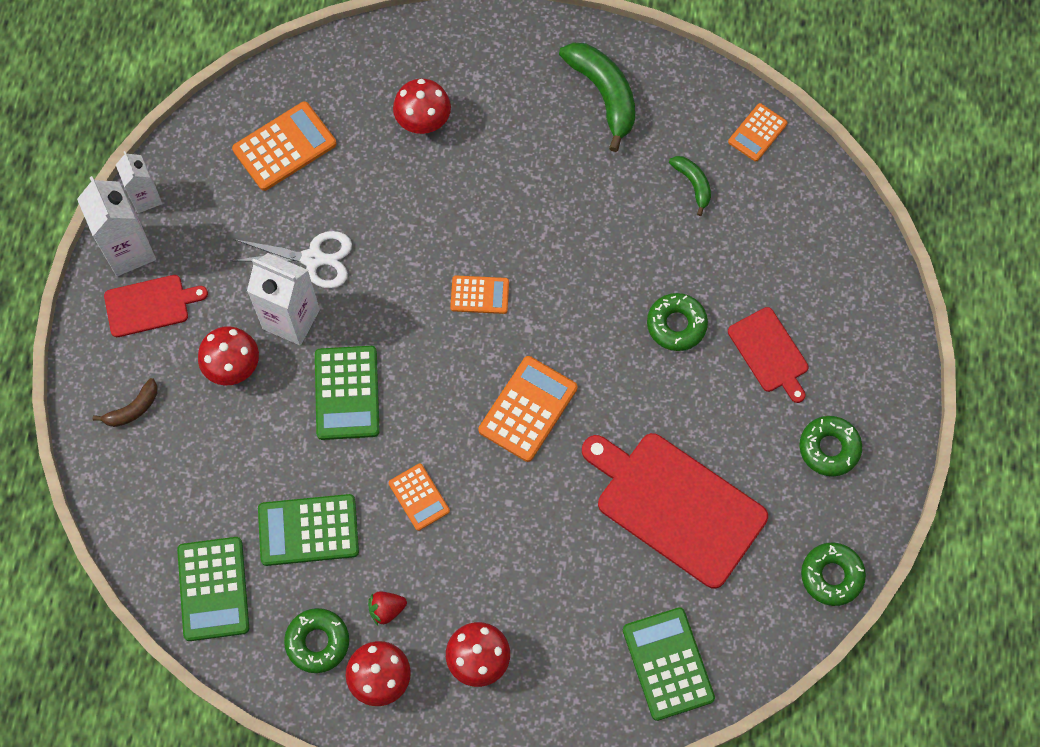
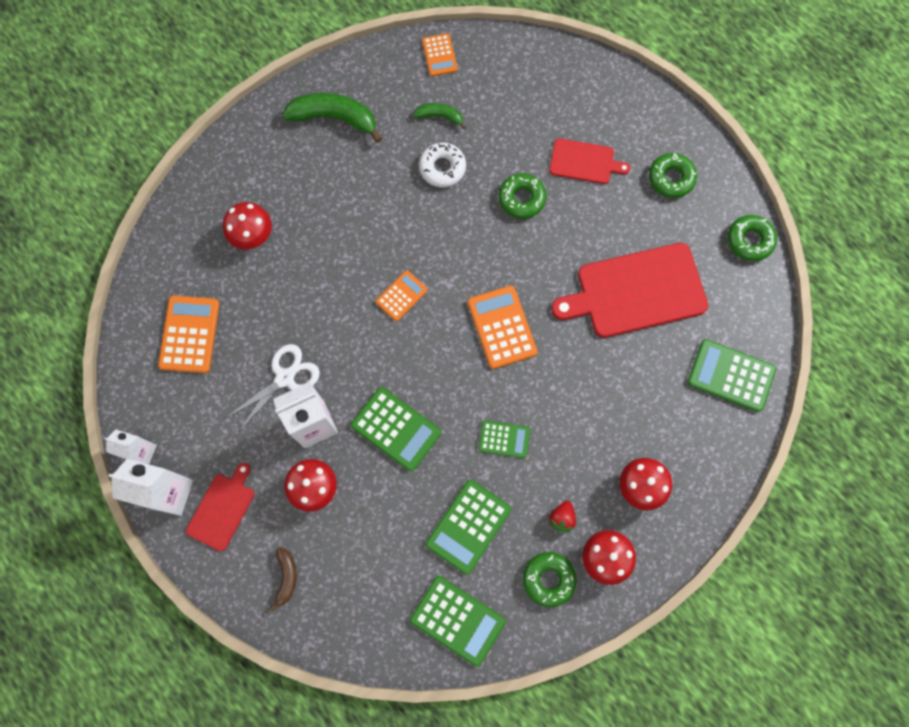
camera: 50 degrees left, 5 degrees up
(419, 497) = (504, 439): orange calculator -> green calculator
(641, 229) = (442, 168): none -> white donut

